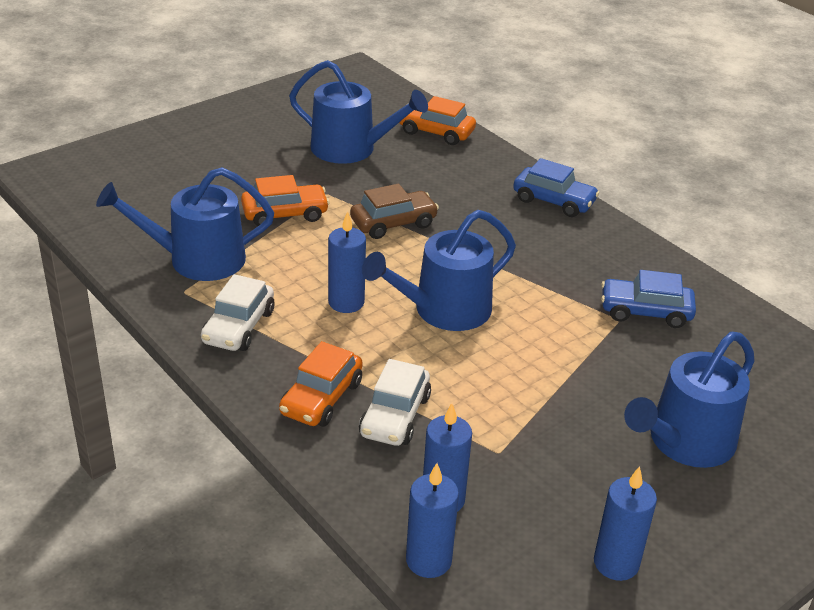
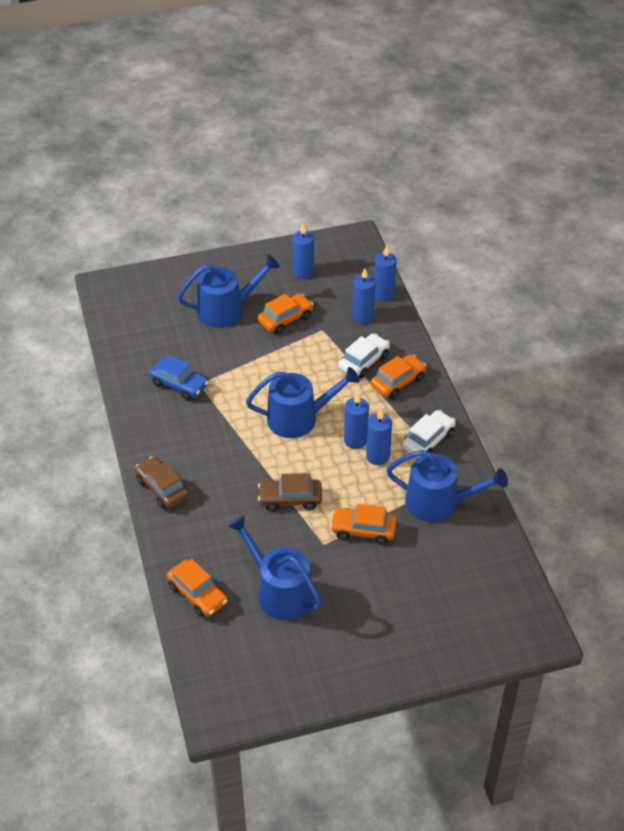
camera: 155 degrees left, 10 degrees up
(304, 291) = (377, 456): none -> blue candle
(554, 201) = (162, 488): blue car -> brown car
(575, 454) = (285, 319): none -> orange car

